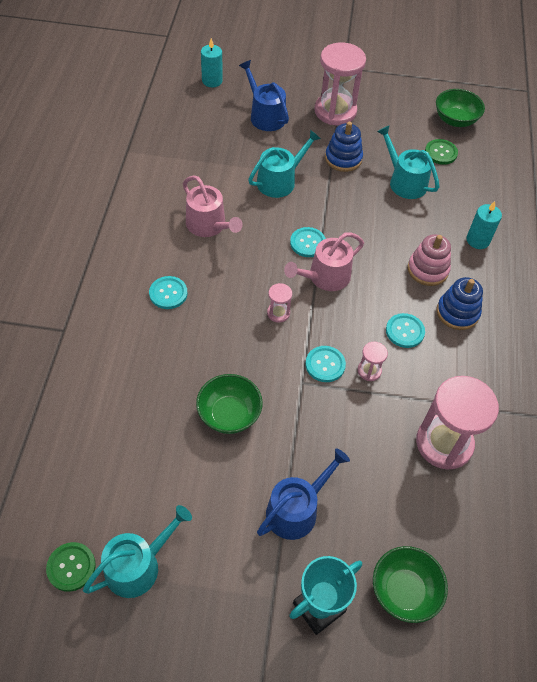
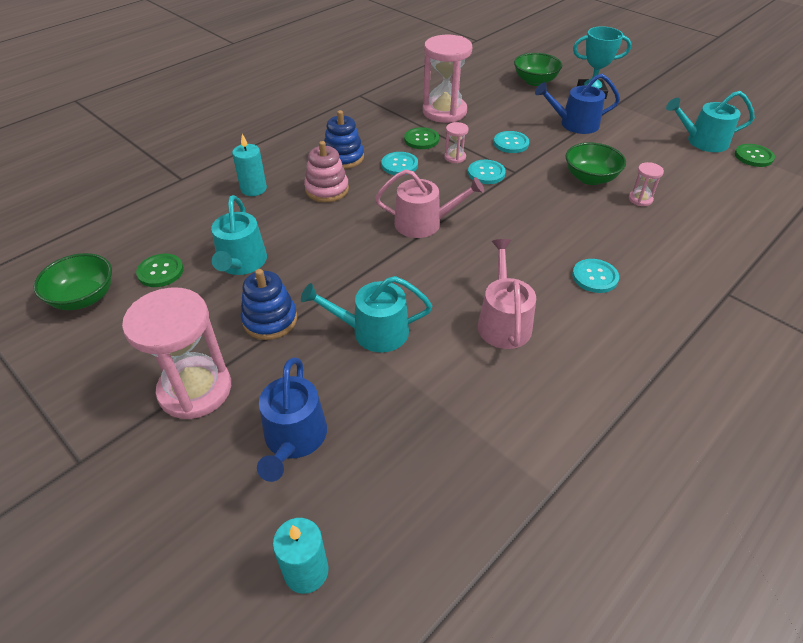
camera: 140 degrees left, 10 degrees down
(278, 313) = (494, 217): pink hourglass -> pink hourglass (640, 199)
(308, 243) = (410, 256): turquoise button -> turquoise button (511, 143)
(421, 379) = (421, 139): none -> green button

